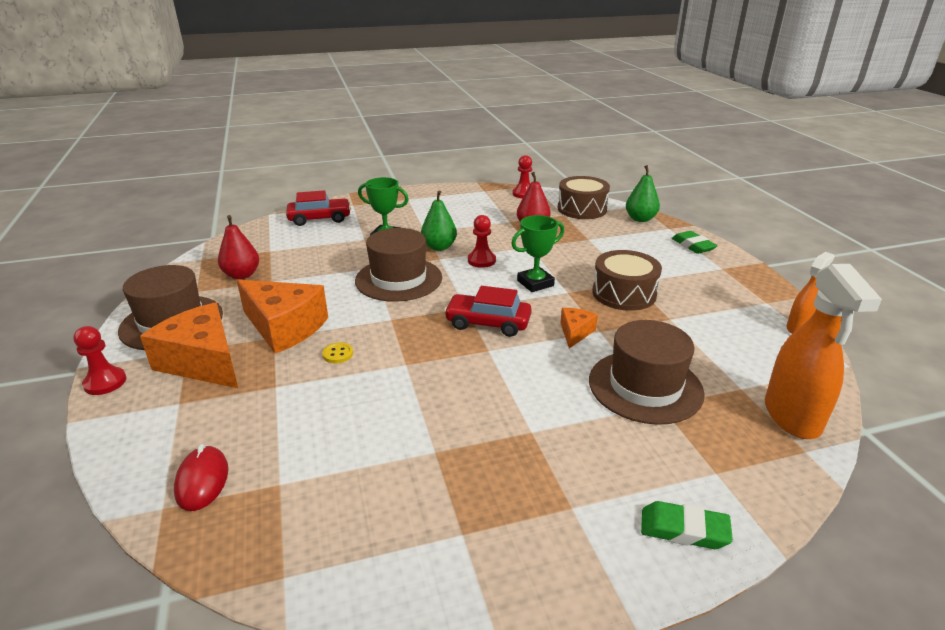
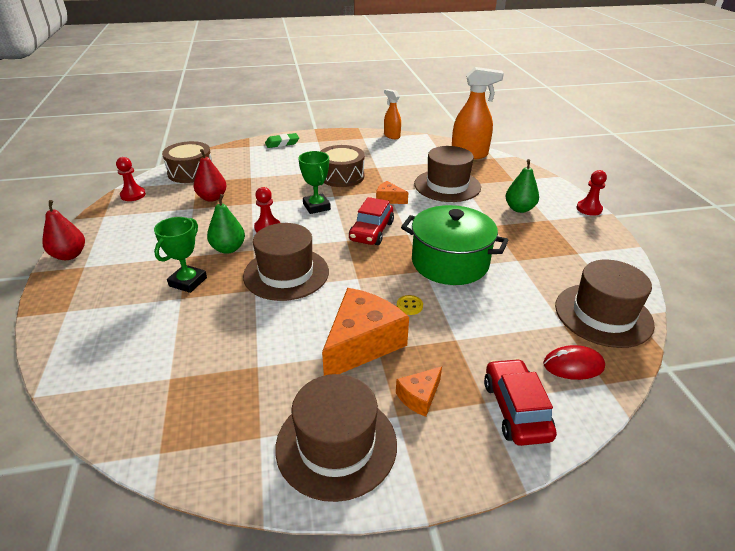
camera: 85 degrees left, 5 degrees up
(105, 382) = (457, 477): red pawn -> red pawn (589, 209)
(203, 362) = (419, 397): orange cheese -> orange cheese, size x0.49
(242, 275) = (232, 396): red pear -> red pear (69, 255)
(292, 534) = (603, 314): none -> brown hat
(320, 218) = (93, 338): red car -> red car (516, 409)
(423, 385) = (450, 263): none -> green pot
(640, 219) = (227, 153): green pear -> green pear (519, 209)
(684, 530) = (553, 194): green eraser -> none

